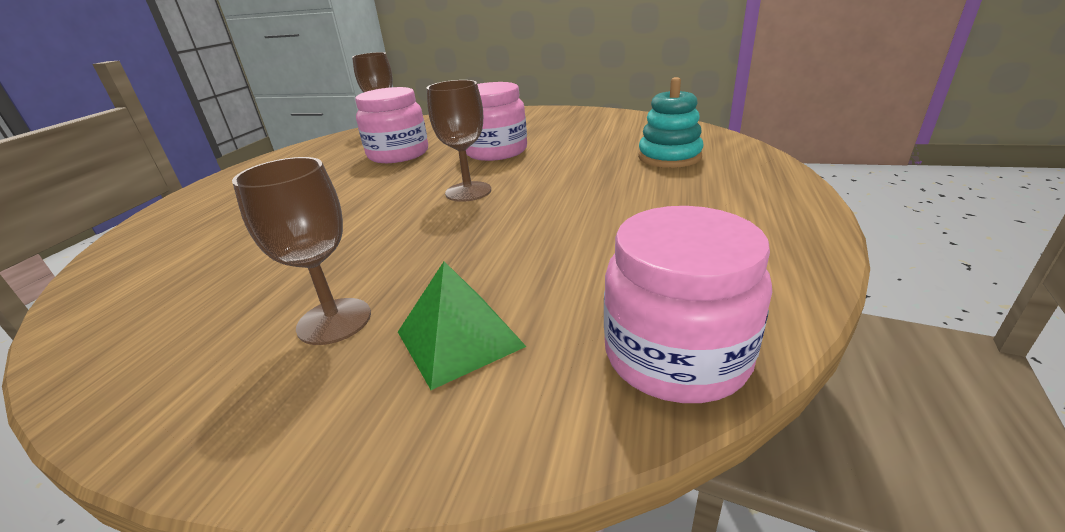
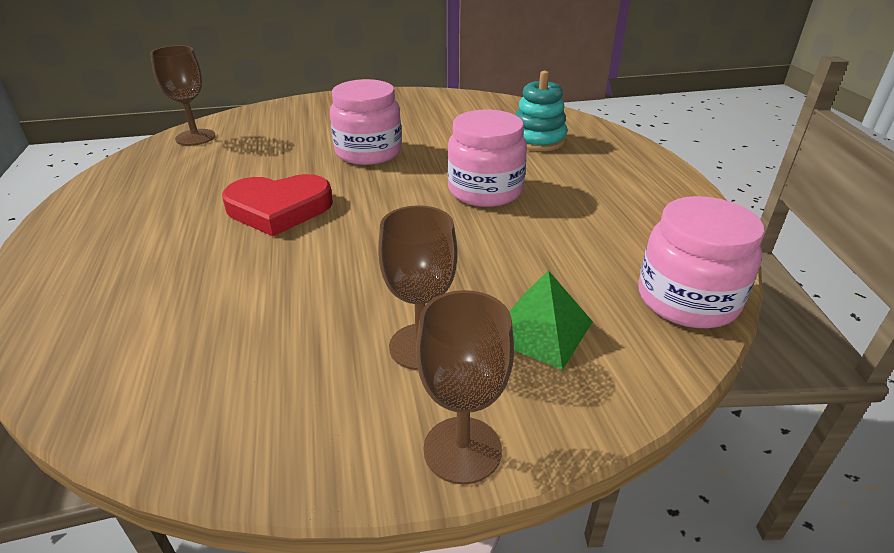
camera: 30 degrees left, 5 degrees up
(376, 184) = (279, 209): none -> red heart
(398, 154) = (257, 169): pink jar -> pink jar (485, 191)
(468, 191) = (393, 202): brown goblet -> brown goblet (462, 449)

